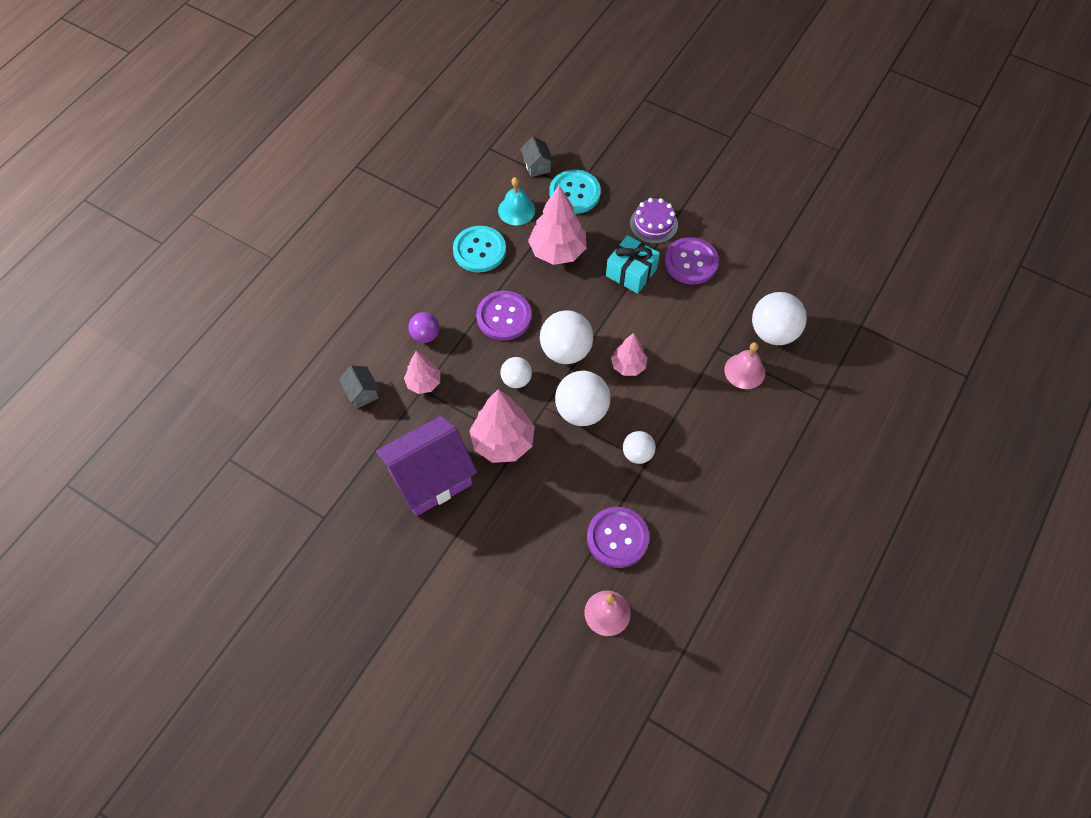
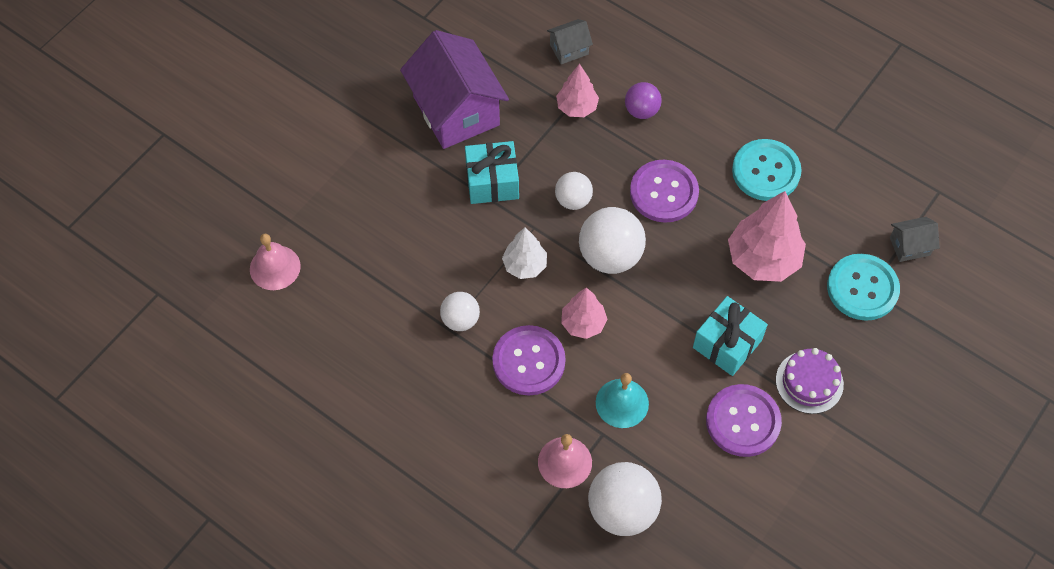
camera: 95 degrees right, 0 degrees up
(503, 442) = (492, 182): pink tree -> turquoise gift
(516, 210) = (831, 216): turquoise bell -> turquoise bell (622, 403)
(581, 411) = (524, 265): white ball -> white tree
(617, 538) = (358, 286): purple button -> purple button (528, 361)

